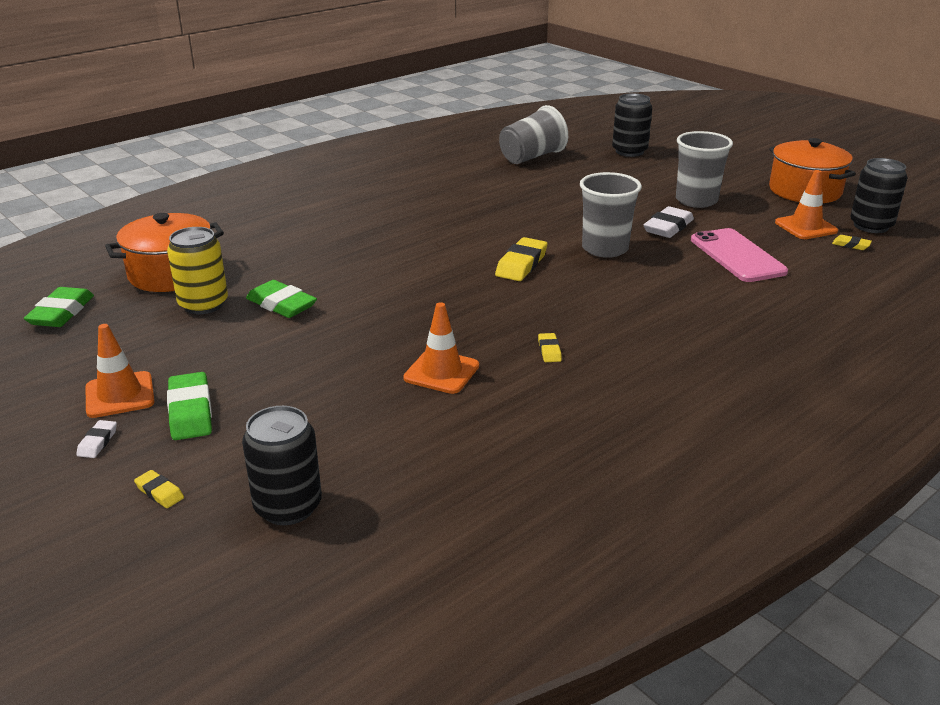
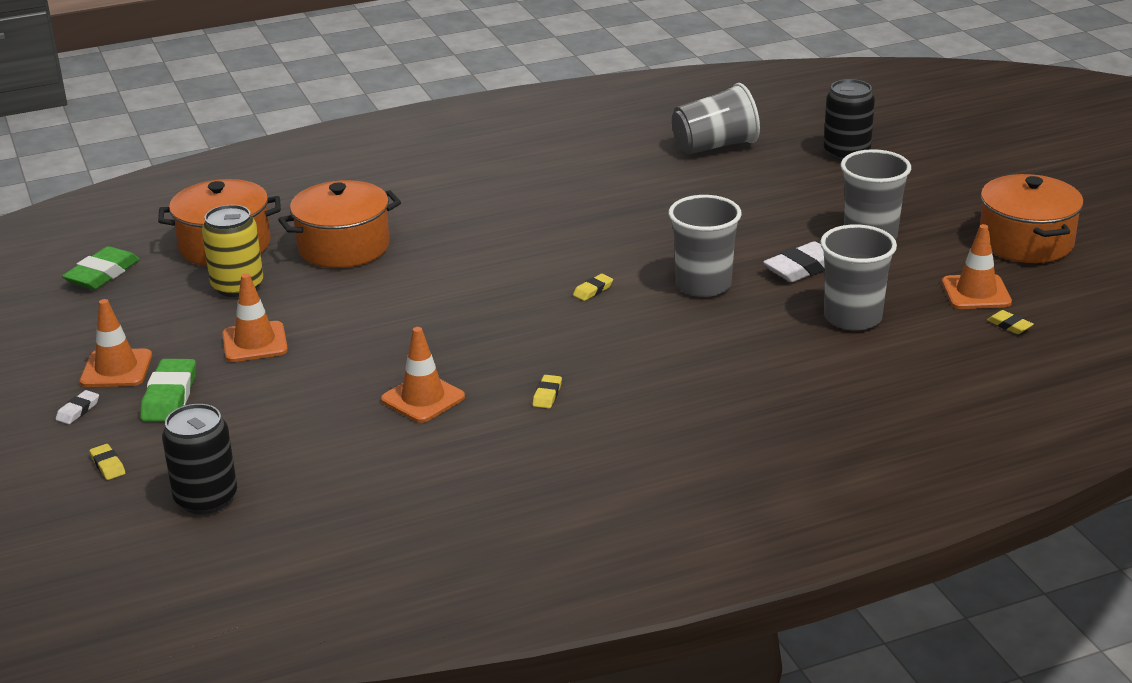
camera: 20 degrees right, 0 degrees up
(249, 349) = (255, 342): none -> orange traffic cone
(281, 304) = (313, 298): green eraser -> none
(283, 260) = (344, 247): none -> orange pot
(521, 264) = (593, 290): yellow eraser -> yellow eraser, size x0.52
(737, 256) = (853, 318): pink phone -> grey cup
(871, 226) = (1063, 303): black can -> none

